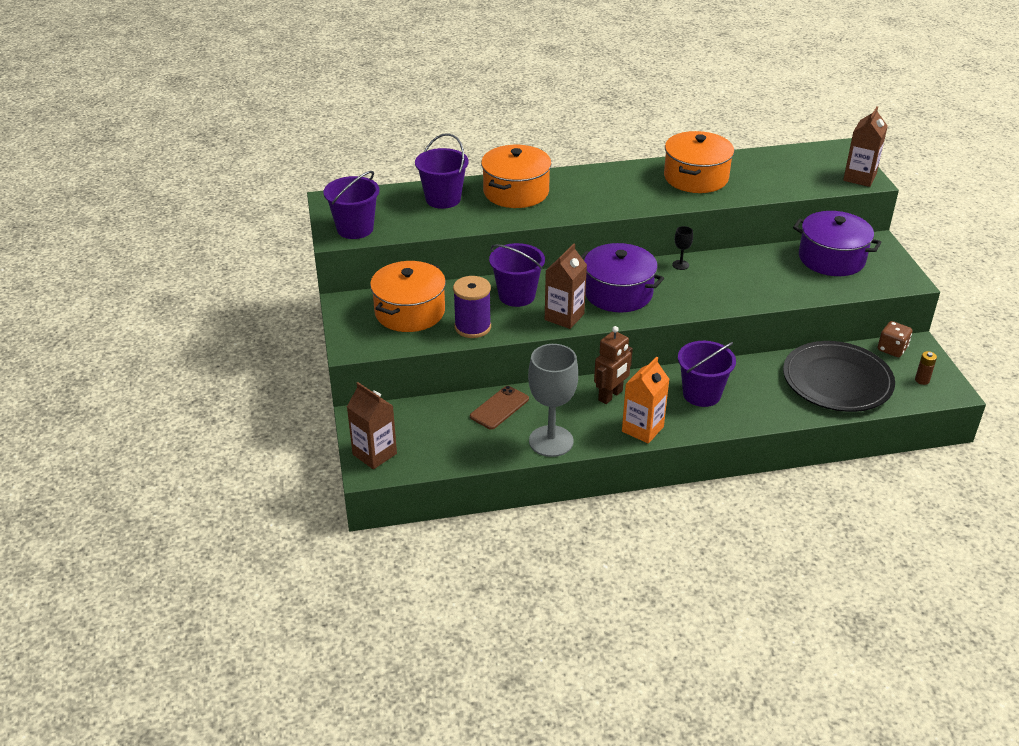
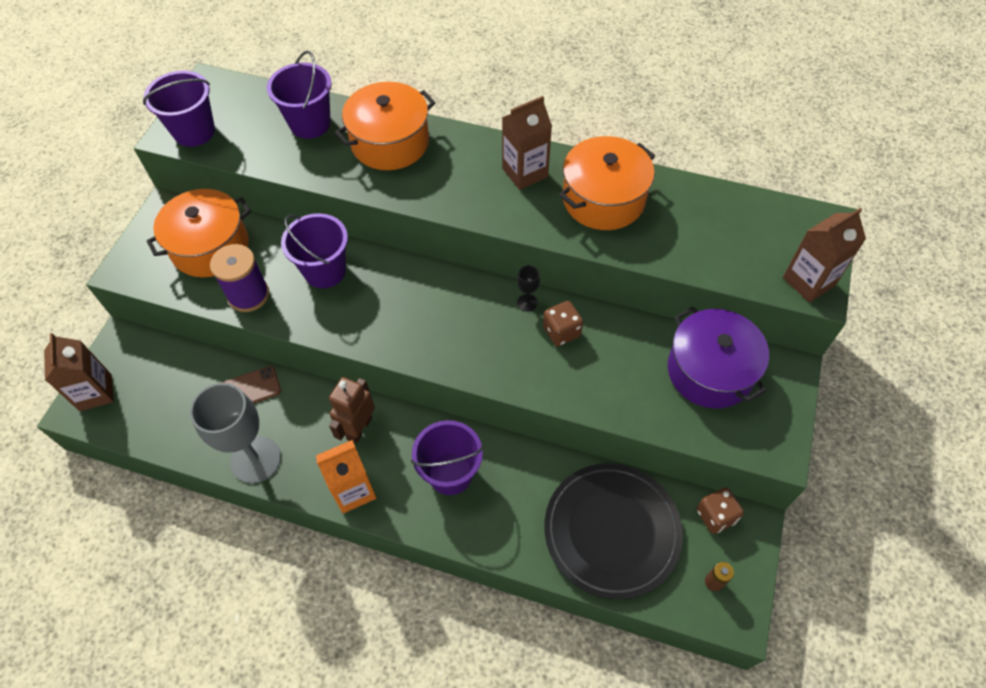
camera: 30 degrees right, 20 degrees up
(564, 317) = (346, 322): brown carton -> brown carton (525, 172)
(610, 395) = (359, 428): brown robot -> brown robot turned 135 degrees clockwise
(618, 293) = (427, 314): purple pot -> none
(719, 271) = (561, 332): none -> brown dice

